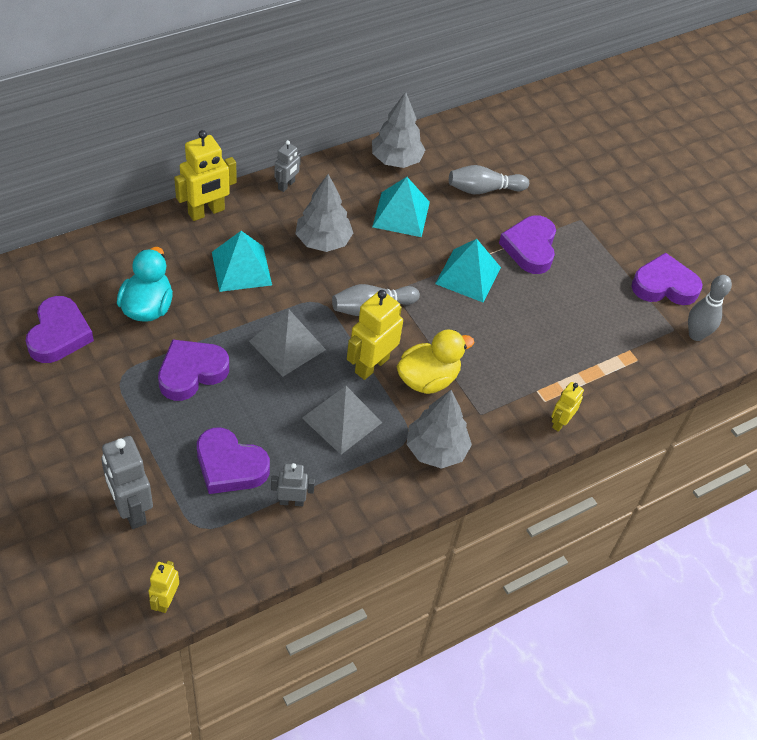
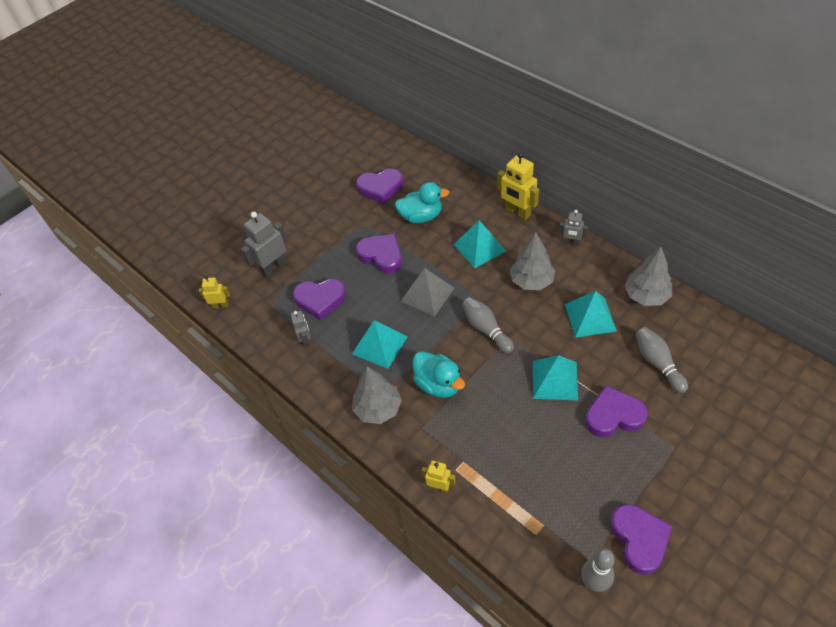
camera: 85 degrees right, 0 degrees up
(230, 466) = (320, 300): purple heart -> purple heart turned 105 degrees counterclockwise
(342, 420) = (379, 345): grey pyramid -> turquoise pyramid
(371, 365) = (434, 346): yellow robot -> none
(428, 379) = (438, 384): yellow duck -> turquoise duck

